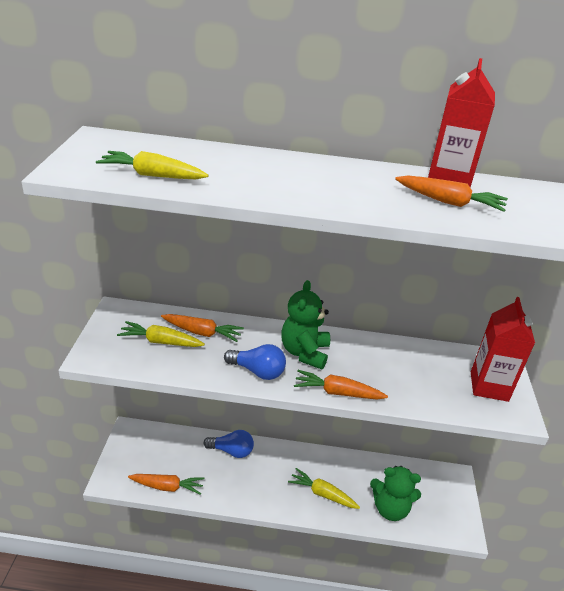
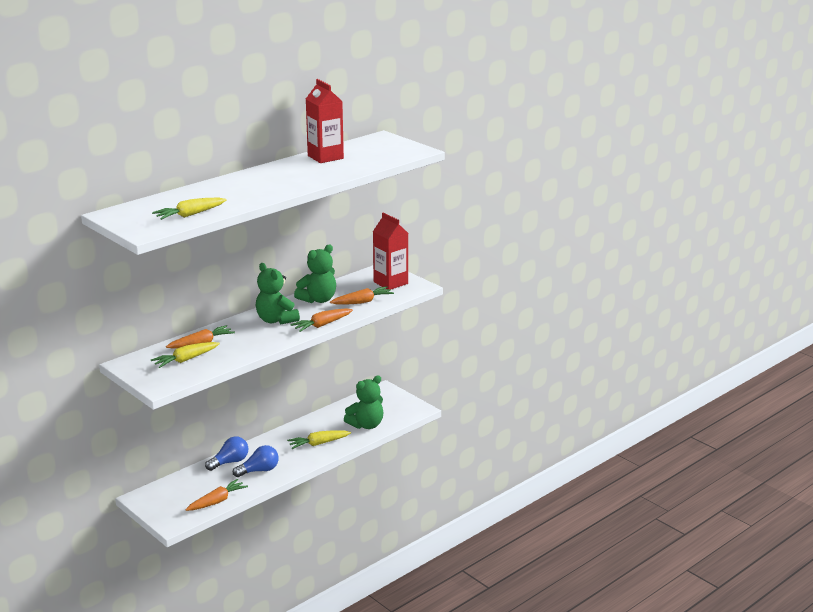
camera: 45 degrees left, 10 degrees down
(258, 371) = (266, 340): blue light bulb -> blue light bulb (259, 470)
(381, 355) = (318, 299): none -> green teddy bear
(450, 202) = (341, 164): orange carrot -> orange carrot (362, 302)

